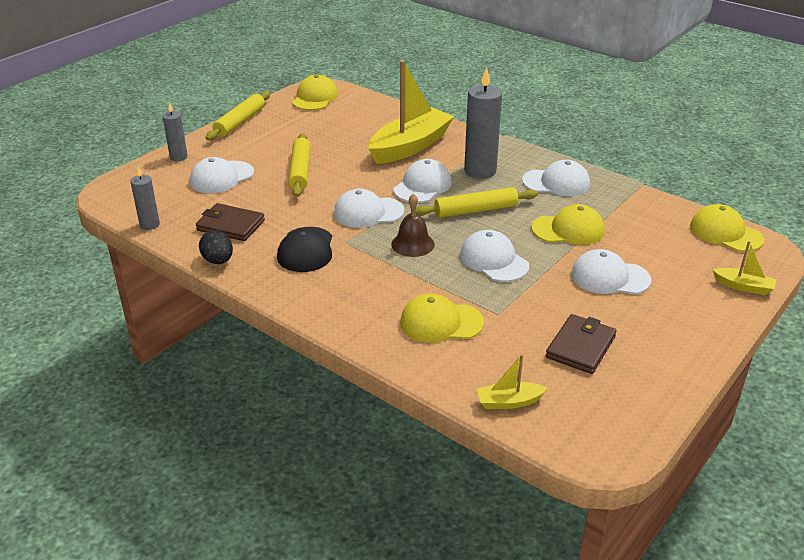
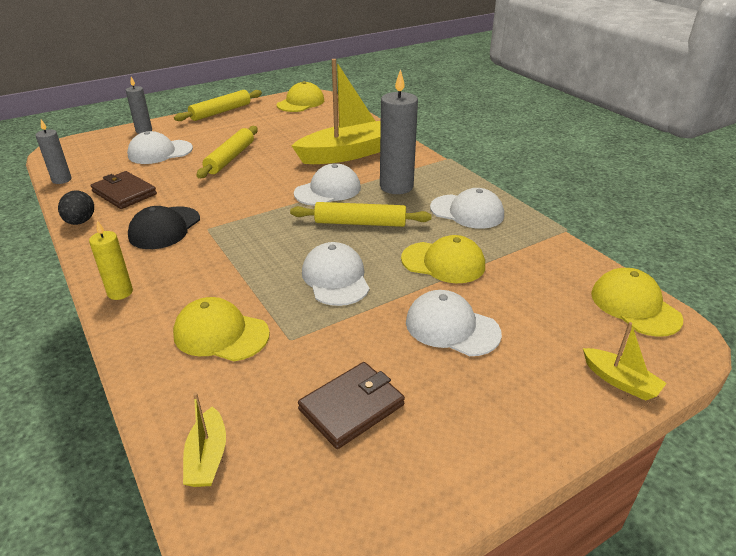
camera: 20 degrees right, 0 degrees up
(324, 311) = (120, 292): none -> yellow candle
(368, 212) = (254, 205): white cap -> none
(412, 244) = (268, 243): brown bell -> none
(509, 402) = (207, 457): yellow boat -> yellow boat turned 105 degrees counterclockwise

